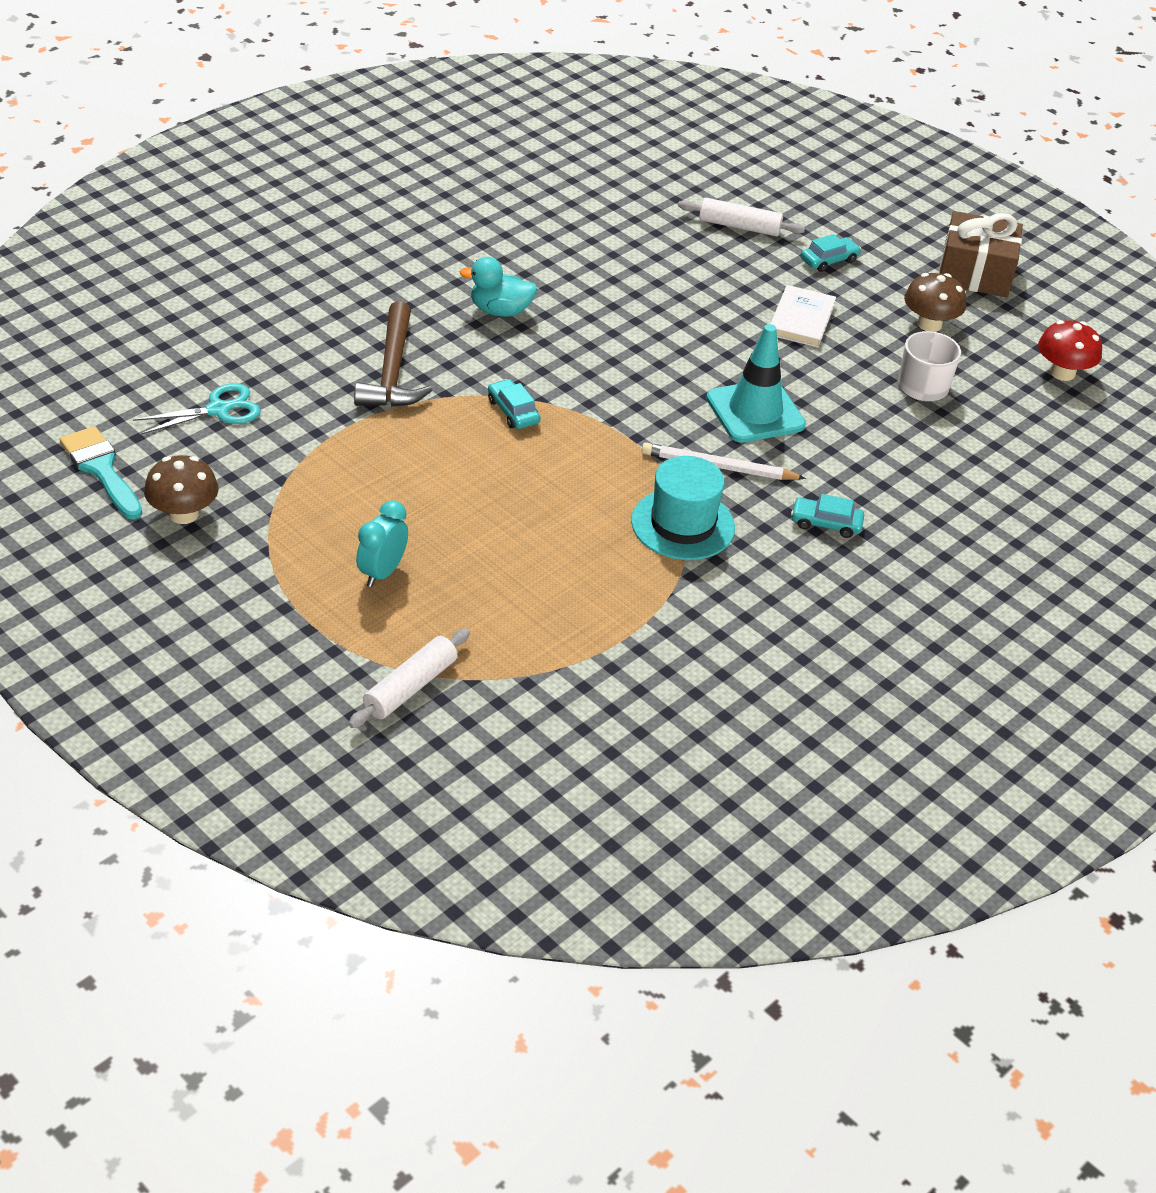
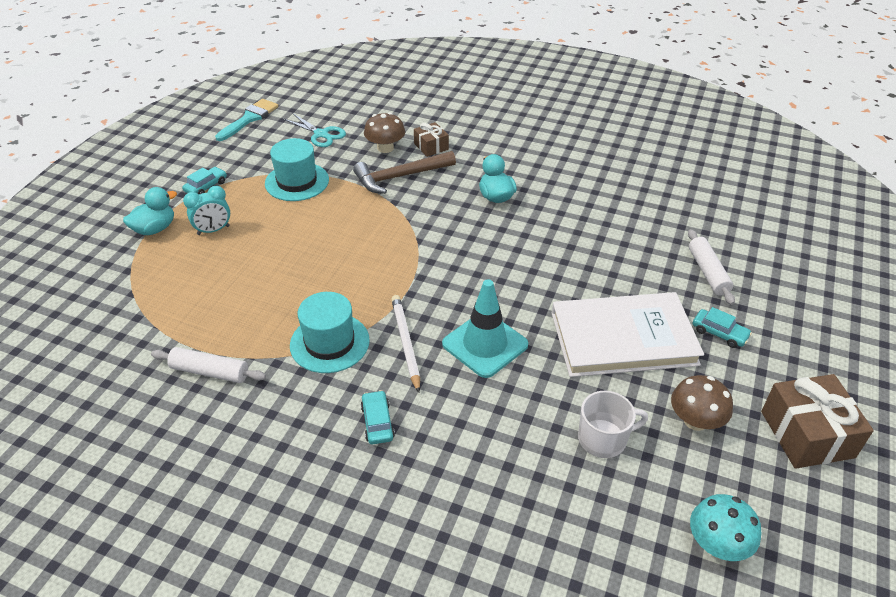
camera: 70 degrees right, 0 degrees up
(184, 514) = (228, 152): brown mushroom -> brown mushroom (385, 148)
(325, 465) = (297, 182): none -> turquoise hat
(333, 631) = (155, 229): none -> turquoise duck
(342, 323) = (431, 146): none -> brown gift
(382, 572) = (213, 230): turquoise clock -> turquoise clock turned 150 degrees clockwise
(410, 687) = (117, 271): white rolling pin -> white rolling pin (210, 372)
(513, 411) = (397, 232): turquoise car -> turquoise car (206, 186)
(801, 319) = (623, 338): white book -> white book, size x1.94
(1062, 372) = (717, 544): red mushroom -> turquoise mushroom

